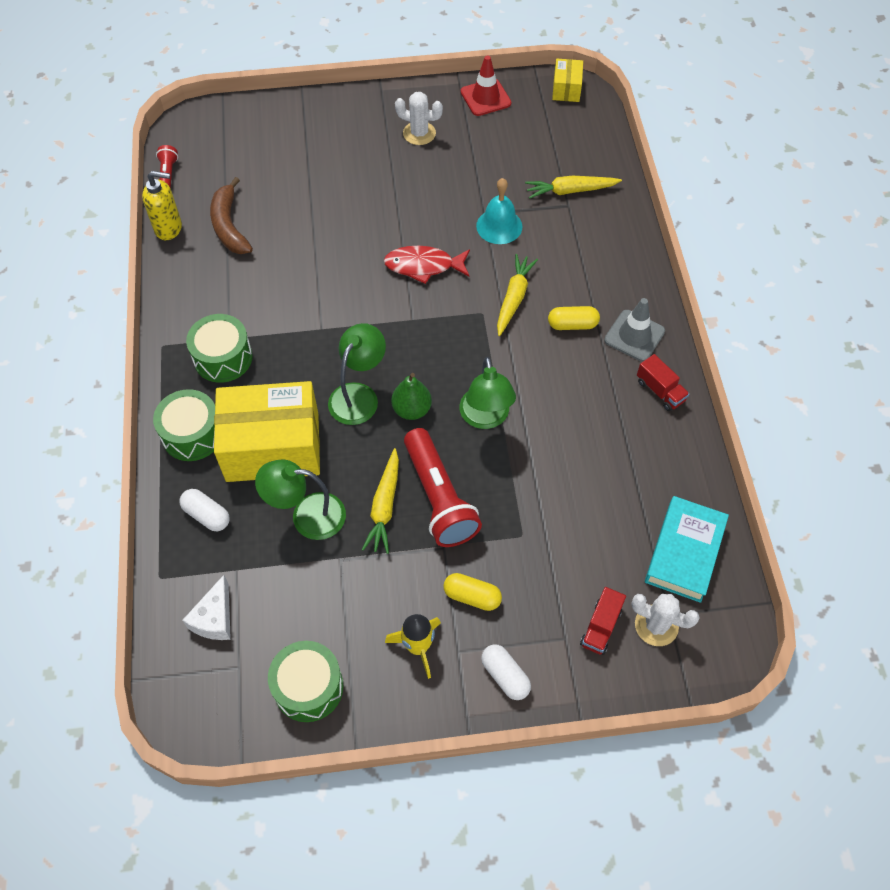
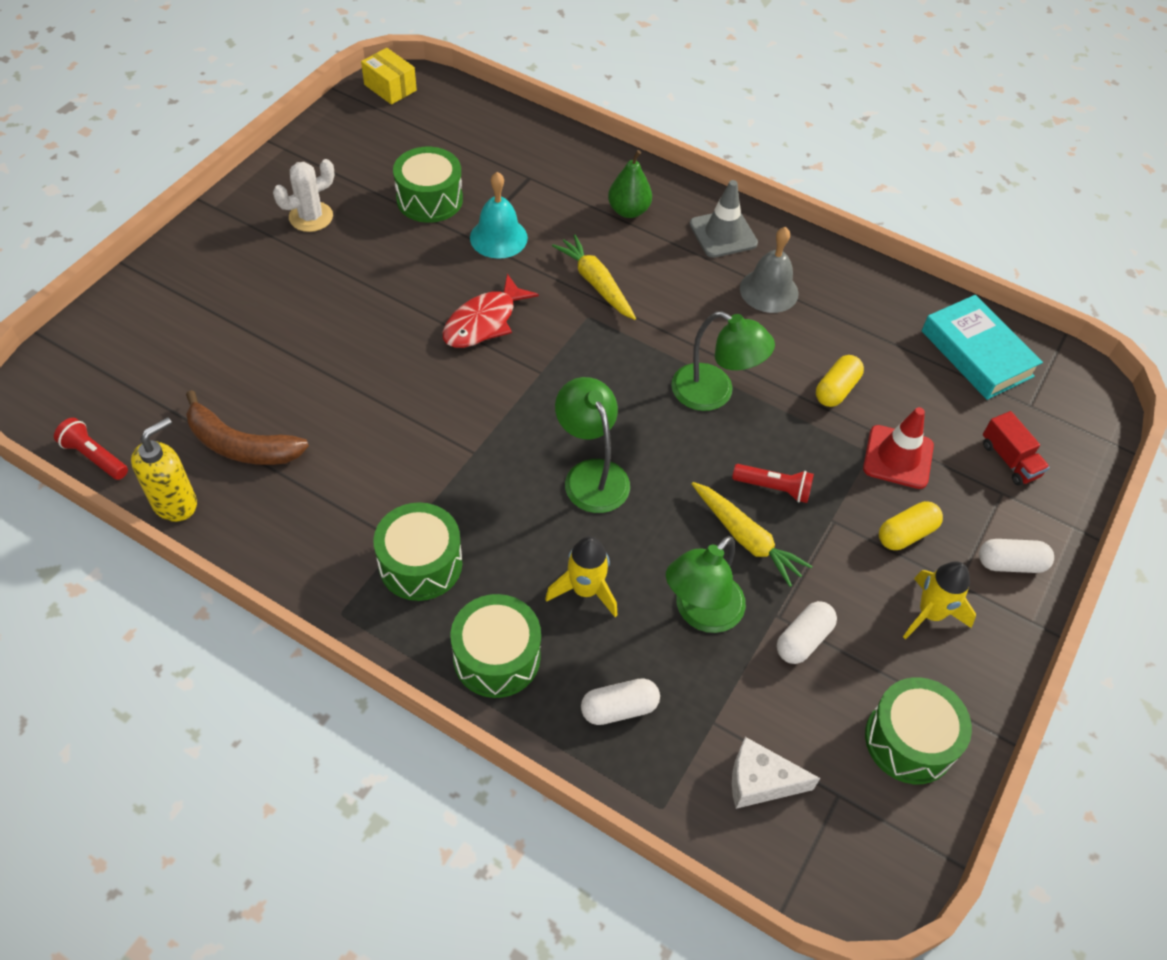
camera: 55 degrees left, 5 degrees down
(214, 618) = (760, 781): white cheese -> white cheese turned 135 degrees clockwise
(273, 447) = (585, 590): yellow box -> yellow rocket
(334, 583) = (803, 640): none -> white capsule
(411, 409) = (650, 443): green pear -> green pear (628, 211)
(438, 497) = (773, 488): red flashlight -> red flashlight, size x0.51
(485, 98) = (328, 143): red traffic cone -> red traffic cone (898, 457)
(493, 173) = (429, 199): none -> green drum
(570, 191) = (514, 165): yellow carrot -> none
(572, 325) = (669, 264): yellow capsule -> yellow capsule (836, 389)
(609, 393) = (769, 290): none -> grey bell
(656, 625) = (1035, 421): white cactus -> none
(660, 391) = (798, 257): red truck -> none

